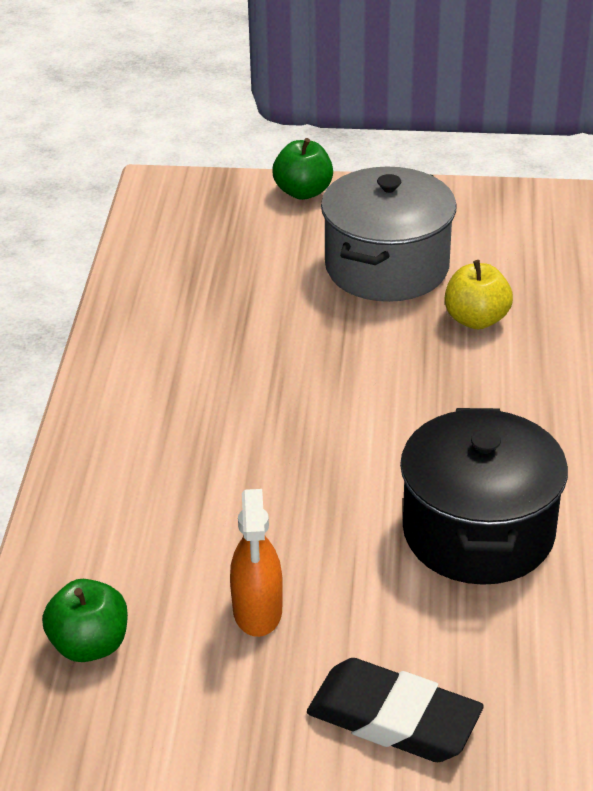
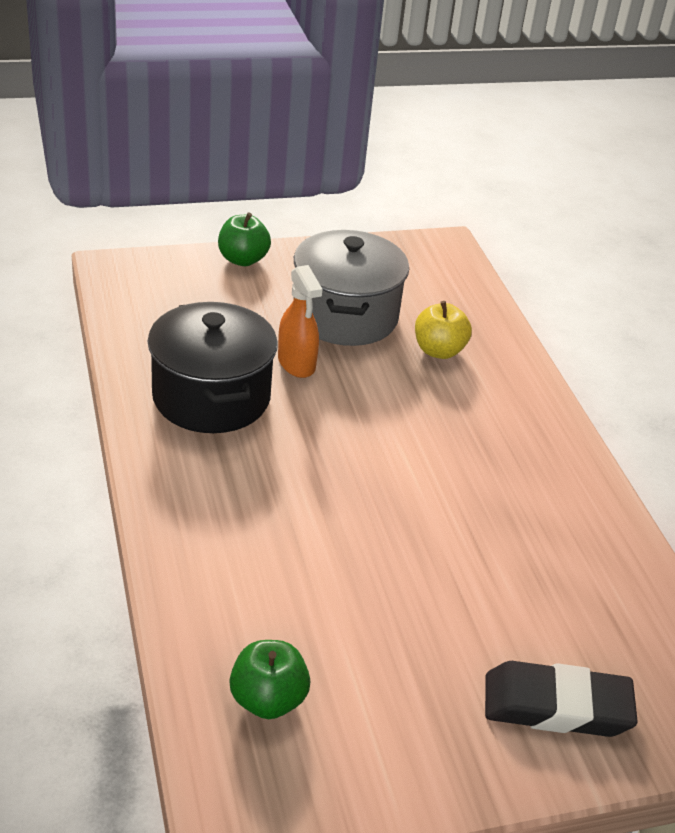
camera: 25 degrees left, 0 degrees up
(257, 611) = (397, 635): orange spray bottle -> orange spray bottle (296, 363)
(478, 532) = (535, 529): black pot -> black pot (211, 397)

